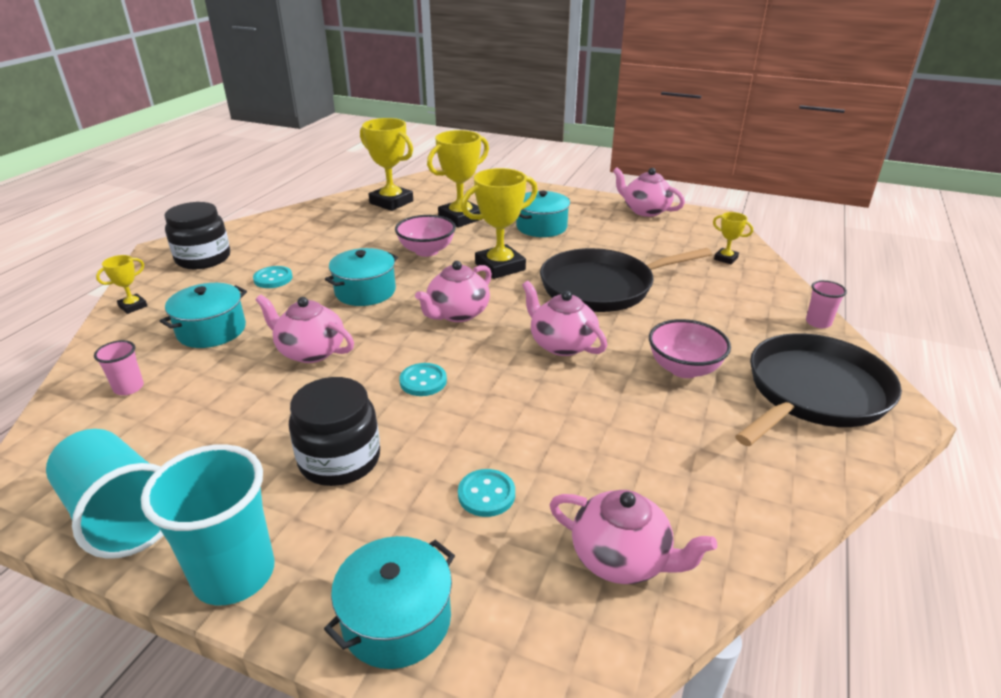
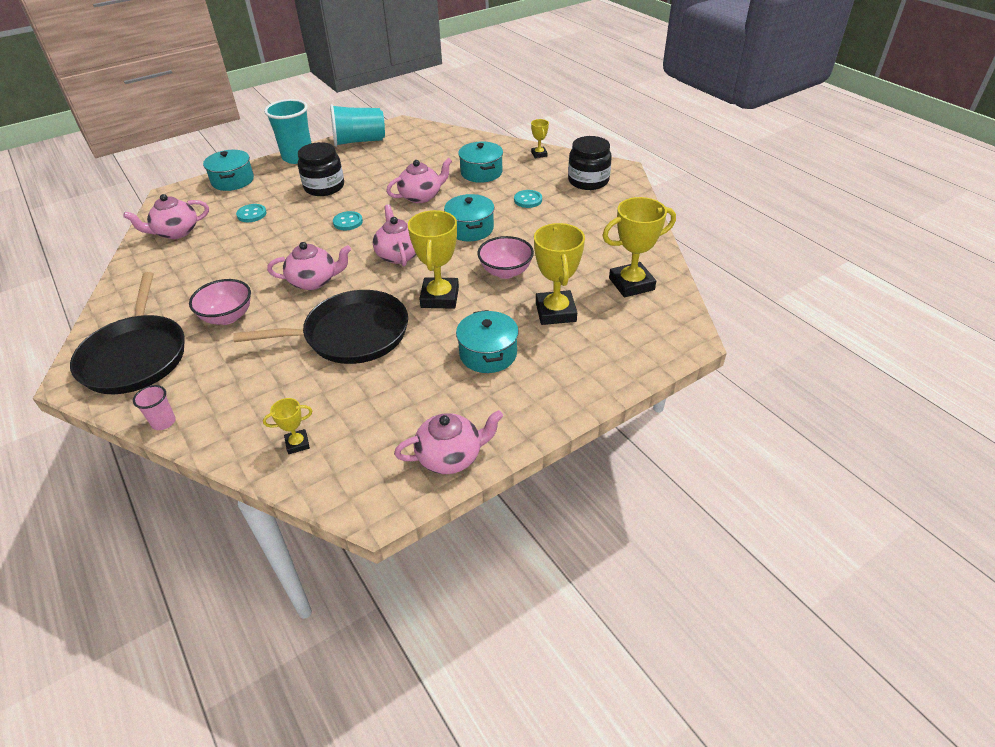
camera: 125 degrees right, 10 degrees up
(129, 388) = (449, 148): pink cup -> none
(602, 287) = (351, 334): black pan -> black pan turned 60 degrees clockwise

